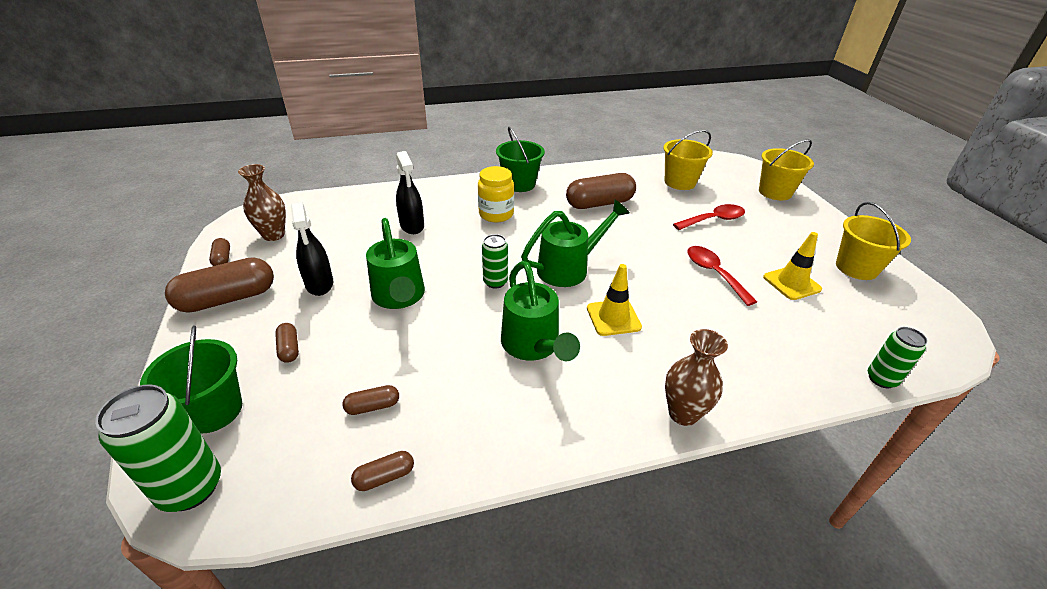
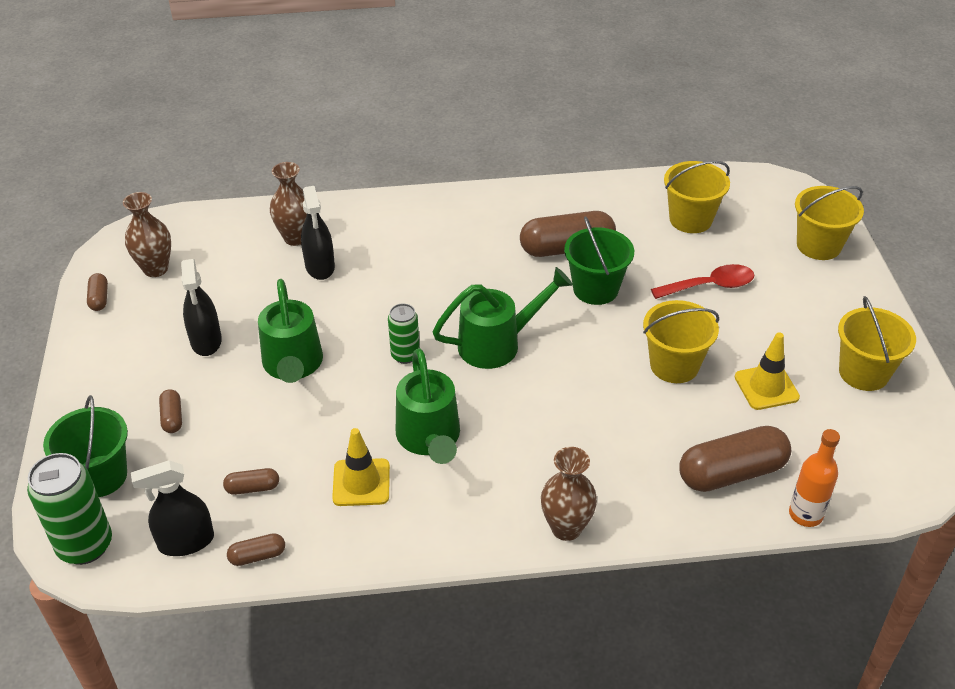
camera: 10 degrees right, 5 degrees up
(228, 299) = (107, 352): brown capsule -> brown capsule (731, 473)
(305, 470) = (186, 542): none -> black spray bottle
(390, 208) = (296, 238): none -> brown vase
(496, 214) = (427, 256): yellow jar -> none
(519, 184) = (469, 209): green bucket -> green bucket (595, 289)
(613, 317) = (529, 413): yellow traffic cone -> yellow traffic cone (361, 482)
(714, 273) = (674, 365): red spoon -> yellow bucket
(881, 379) = (805, 514): green can -> orange bottle

